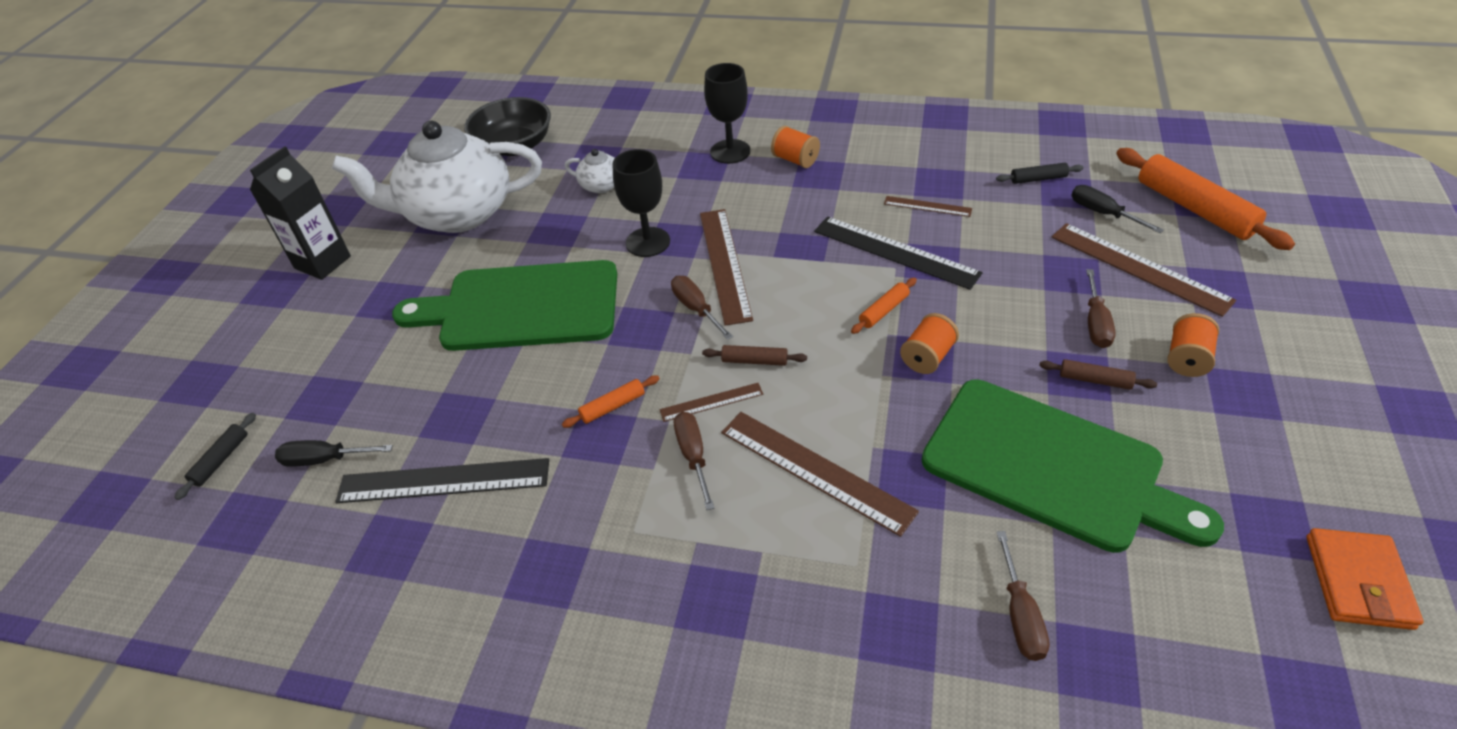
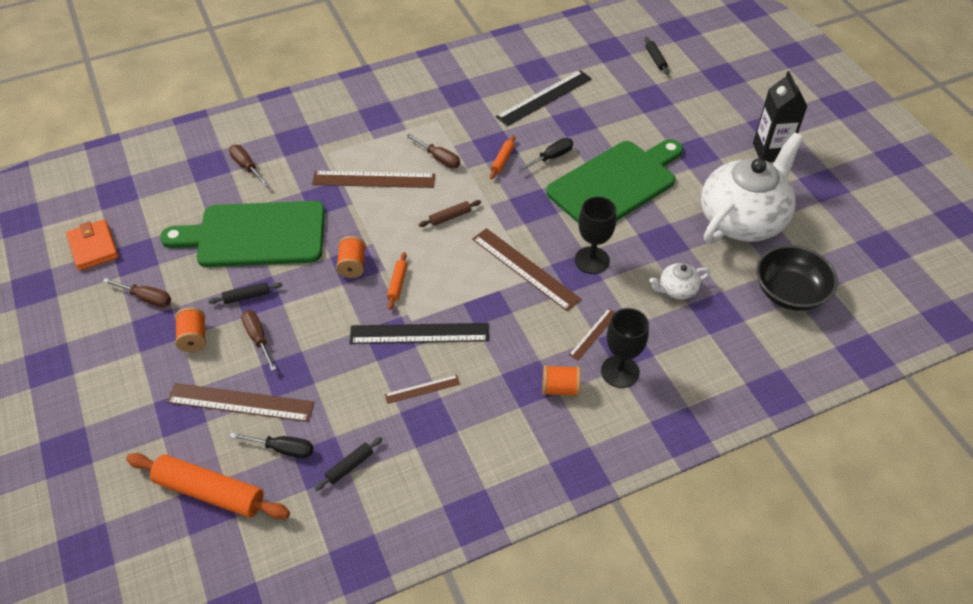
camera: 140 degrees right, 5 degrees up
(325, 459) = (609, 80): black screwdriver -> black screwdriver (551, 157)
(696, 309) = (512, 231): brown screwdriver -> brown screwdriver (146, 298)
(711, 402) = (454, 186): brown ruler -> brown ruler (593, 334)
(1095, 380) = (247, 296): brown rolling pin -> black rolling pin

